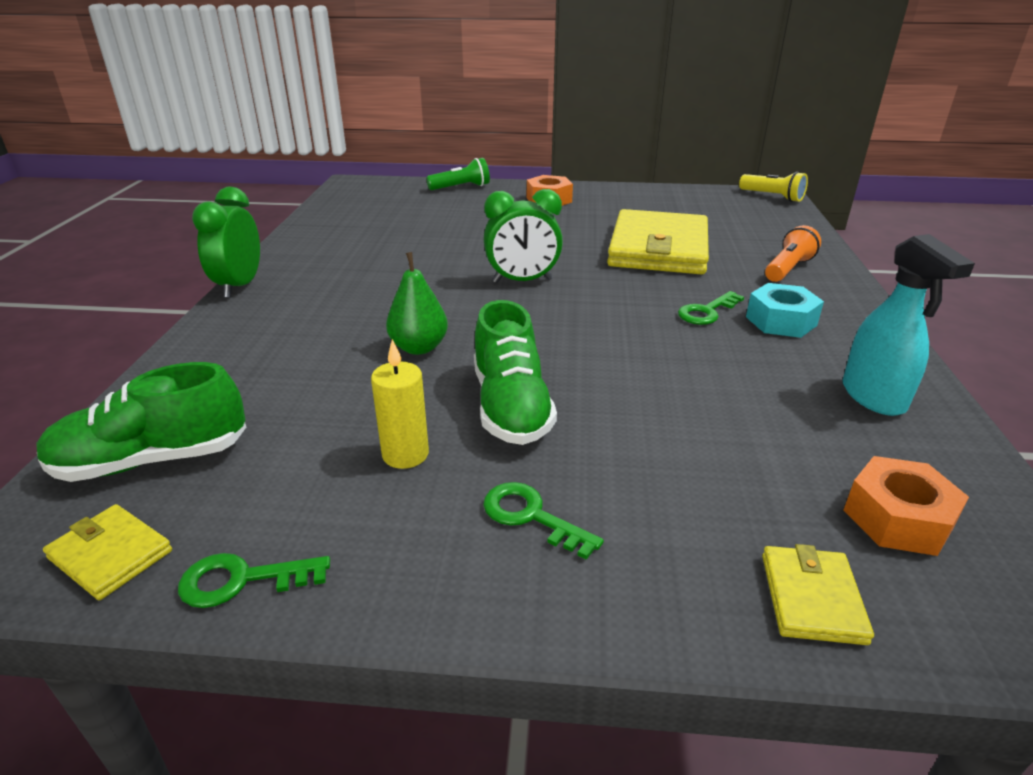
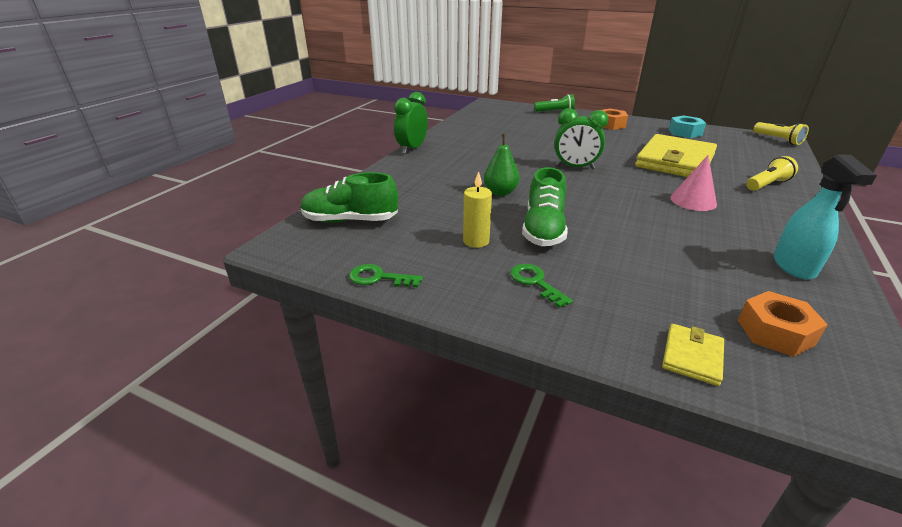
camera: 20 degrees right, 0 degrees up
(110, 554) = (323, 255): yellow wallet -> none
(707, 312) = (693, 201): green key -> pink cone
(781, 321) = (745, 214): turquoise nut -> turquoise nut (685, 132)
(788, 269) = (767, 185): orange flashlight -> yellow flashlight

